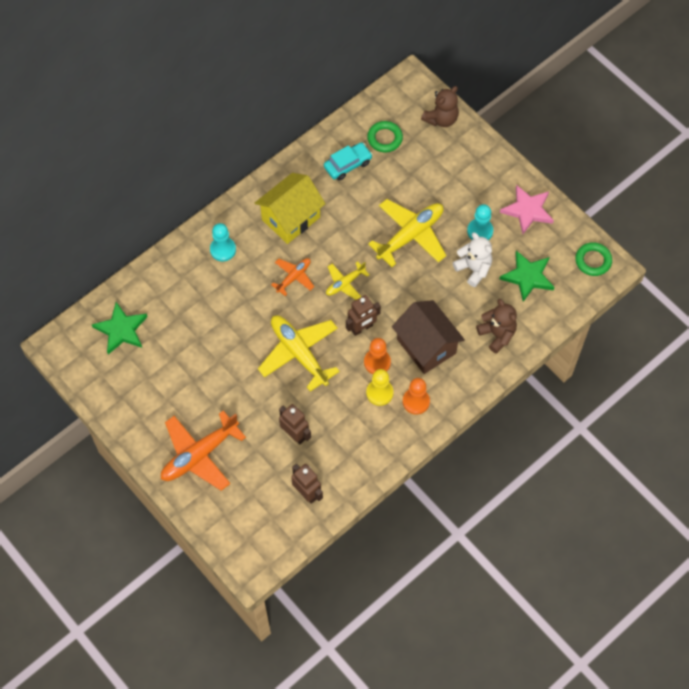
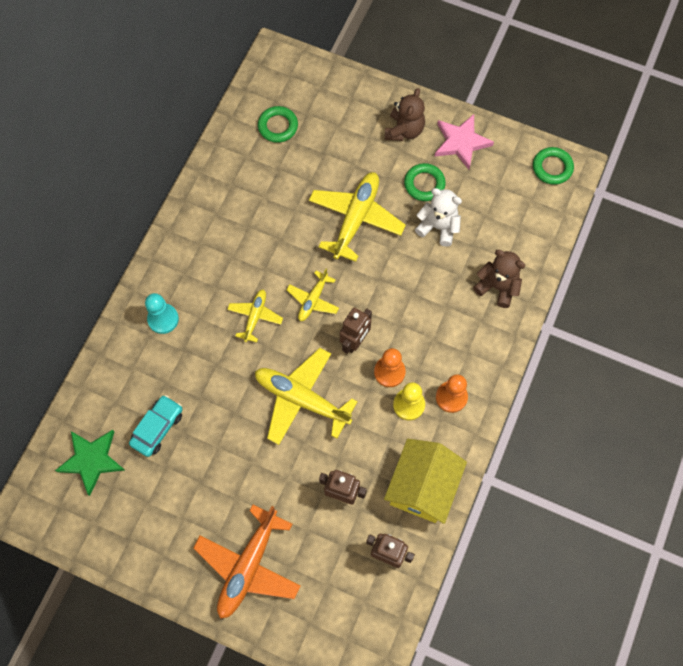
camera: 25 degrees left, 5 degrees up
(291, 218) = (220, 253): yellow house -> yellow house (422, 487)
(294, 277) = (255, 317): orange plane -> yellow plane
(348, 165) = (253, 170): turquoise car -> turquoise car (157, 428)
(426, 346) = (431, 331): brown house -> none
(441, 119) = (326, 82): brown teddy bear -> brown teddy bear (404, 130)
(480, 231) = (424, 184): turquoise pawn -> green ring
(528, 277) = (496, 212): green star -> none

